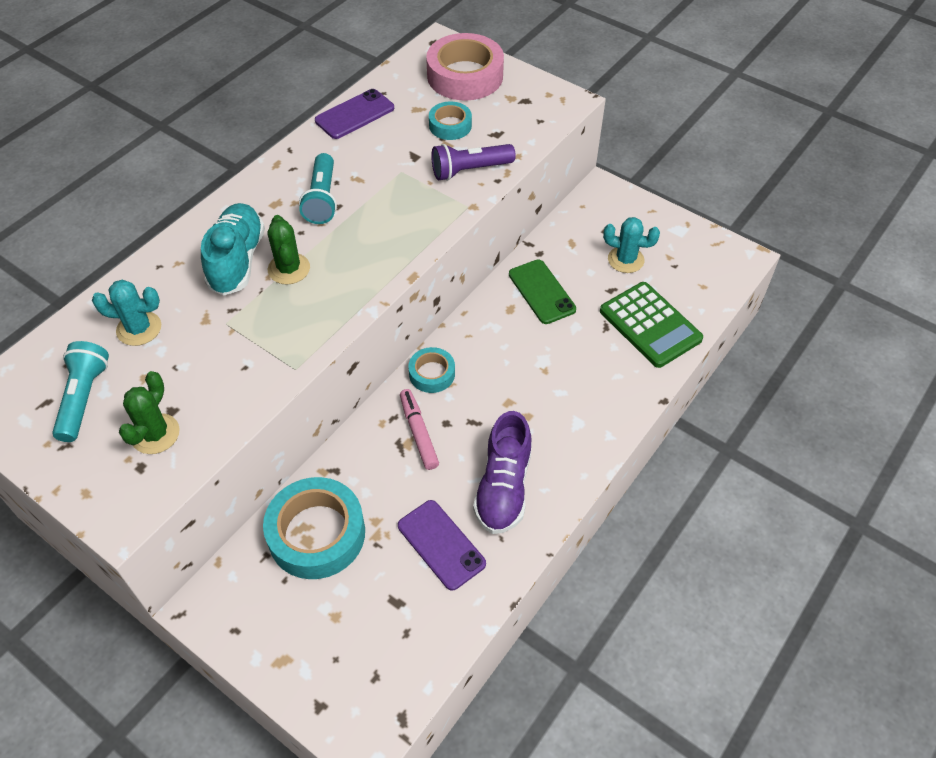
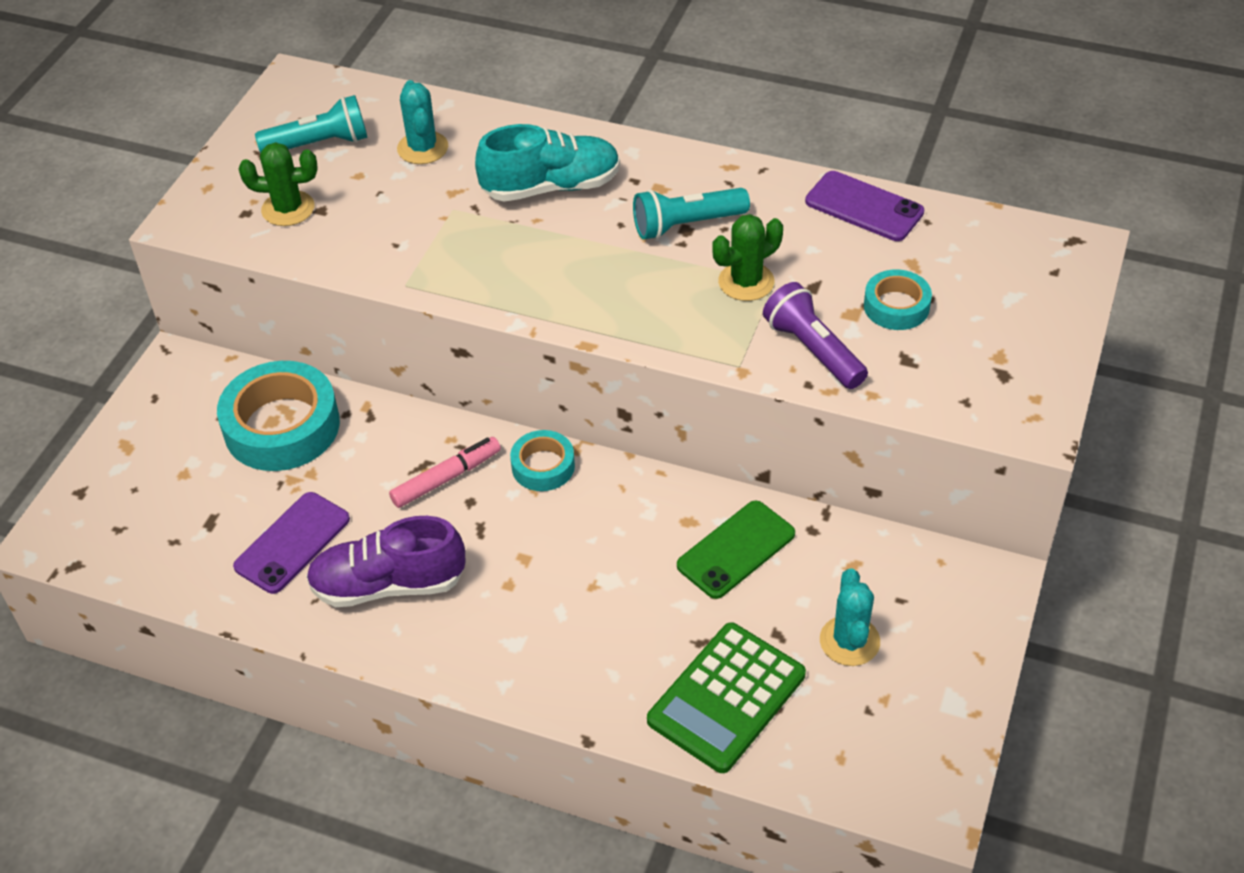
camera: 75 degrees right, 5 degrees down
(289, 269) = (555, 233): green cactus -> green cactus (746, 282)
(465, 76) = (1018, 294): pink tape -> none

